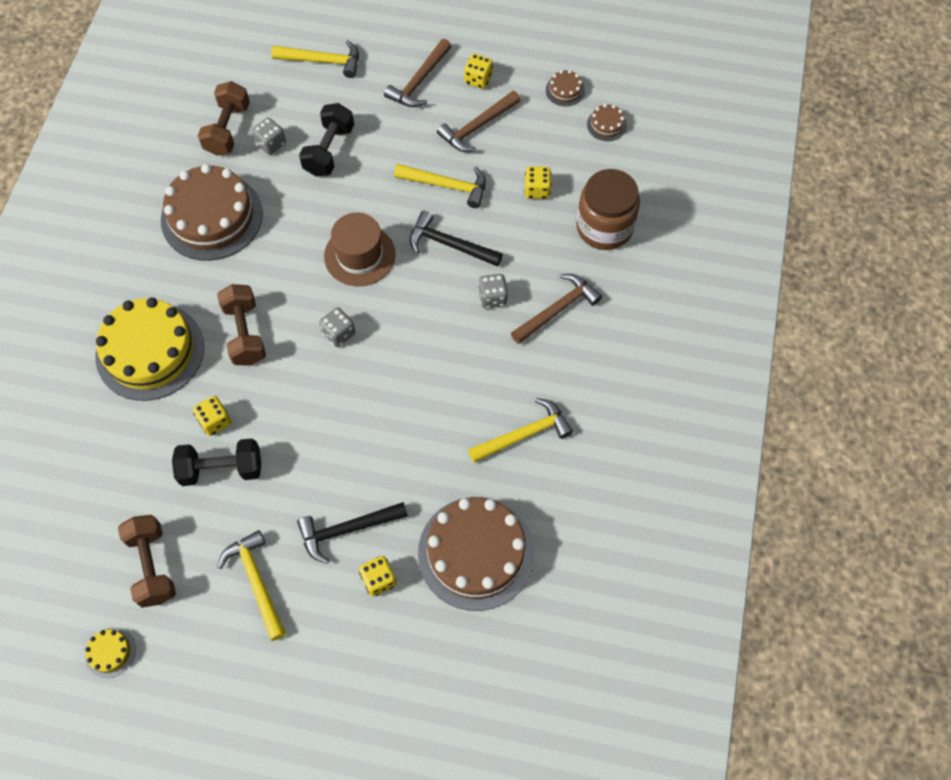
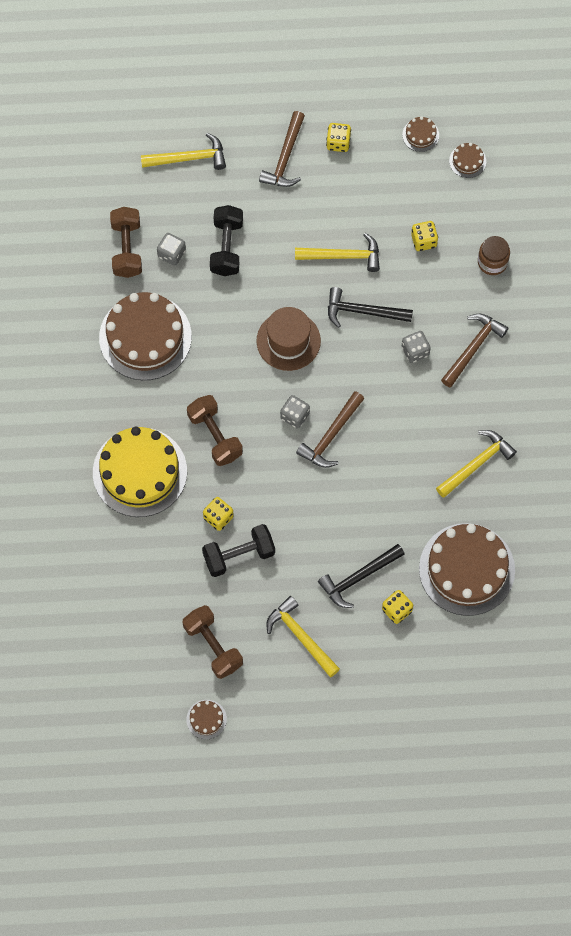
camera: 15 degrees left, 5 degrees up
(110, 652) = (206, 719): yellow cake -> brown cake
(477, 127) = (352, 192): brown hammer -> brown hammer (331, 436)
(604, 227) = (492, 262): brown jar -> brown jar, size x0.59

